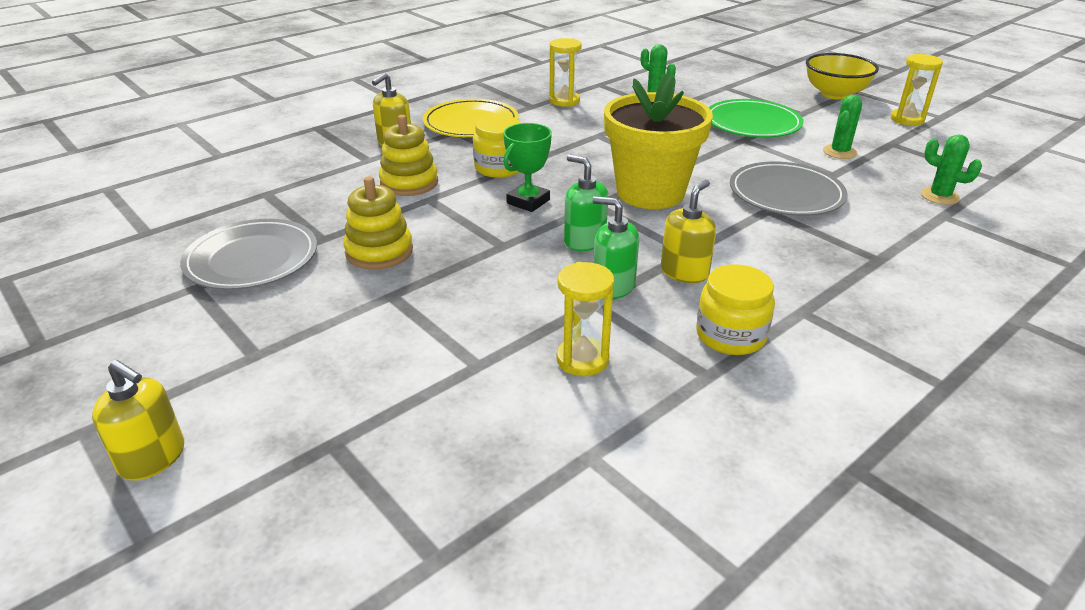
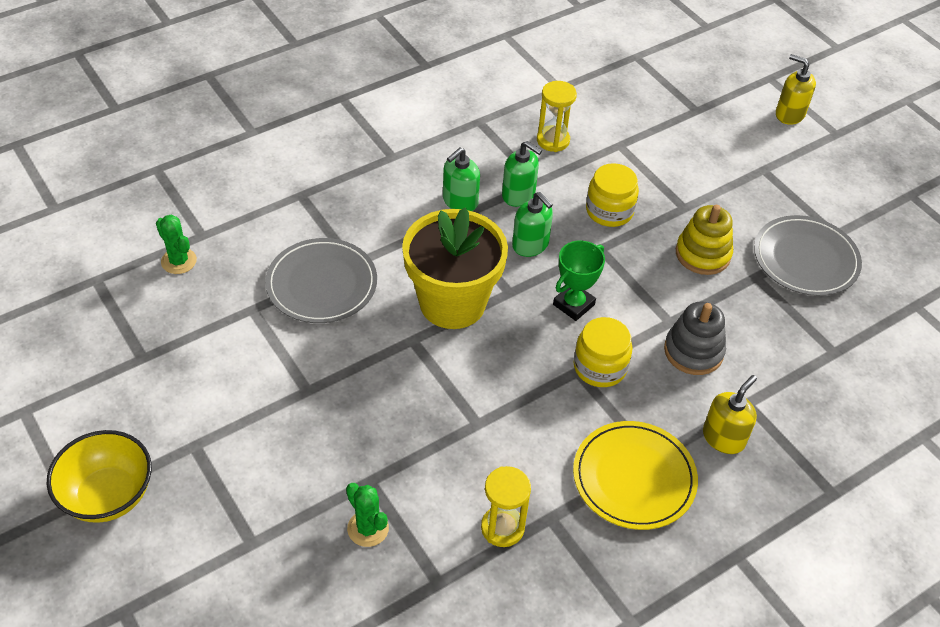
camera: 175 degrees left, 15 degrees up
(409, 183) = (693, 351): yellow stacking toy -> grey stacking toy
(684, 272) = (460, 201): yellow soap dispenser -> green soap dispenser
(730, 335) = (451, 145): yellow jar -> yellow jar (609, 211)
(752, 123) = (274, 427): green plate -> none
(839, 152) = (215, 348): green cactus -> none
(907, 119) = (73, 409): yellow hourglass -> none

